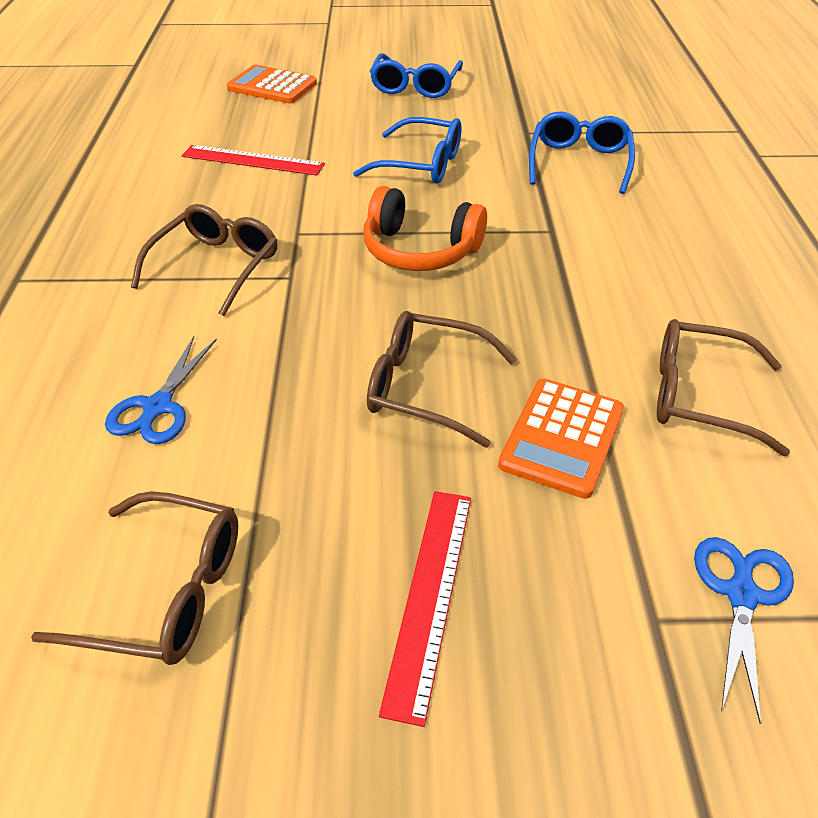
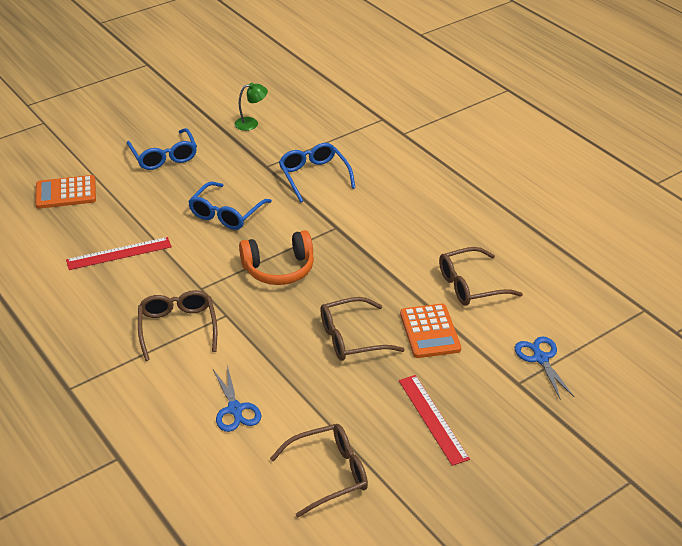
camera: 35 degrees left, 5 degrees down
(421, 164) = (226, 214): blue glasses -> blue glasses turned 135 degrees clockwise
(554, 85) = (251, 123): none -> green lamp

